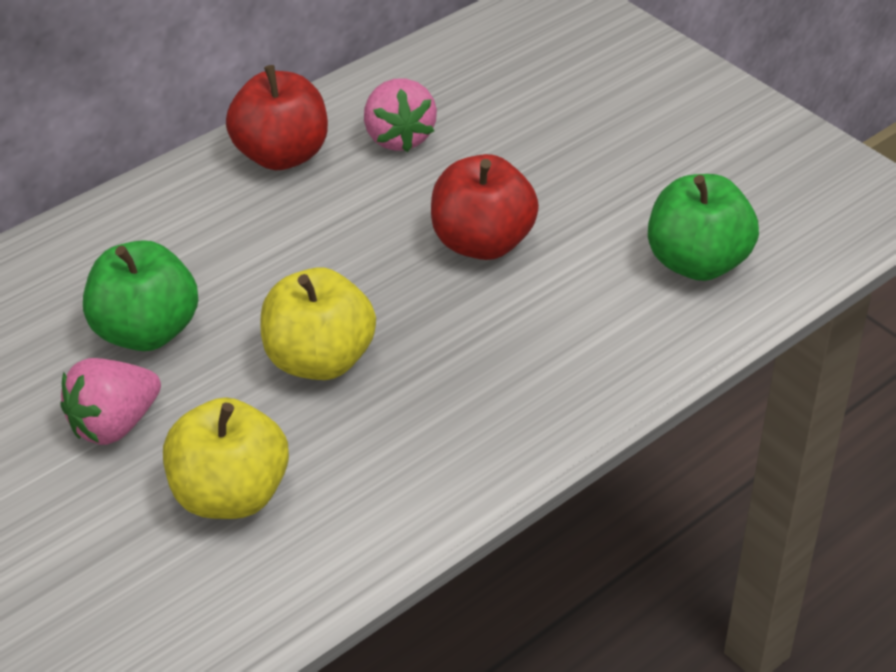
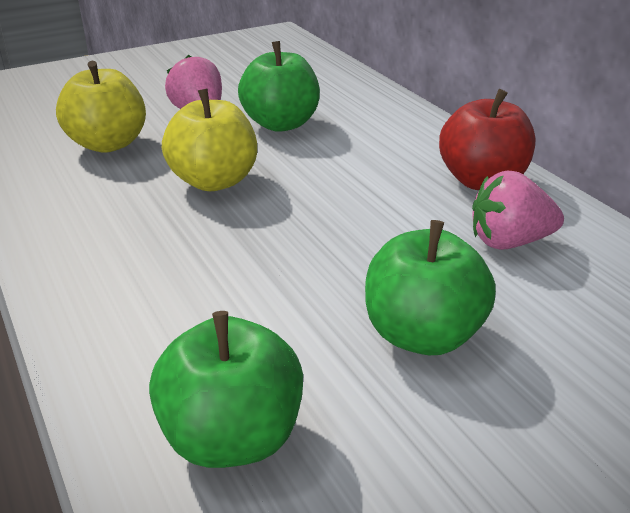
camera: 100 degrees right, 10 degrees down
(482, 242) = (328, 273): red apple -> none
(551, 181) = (422, 335): none -> green apple

